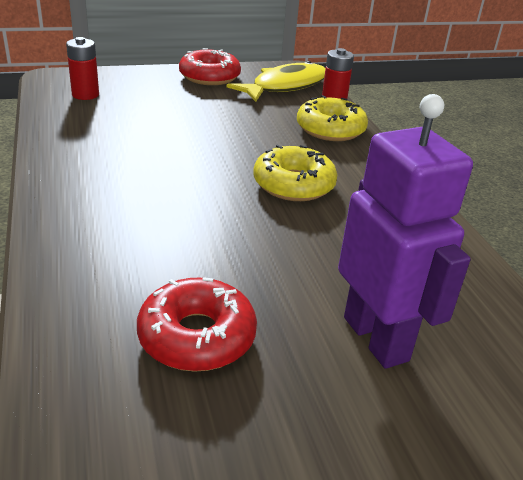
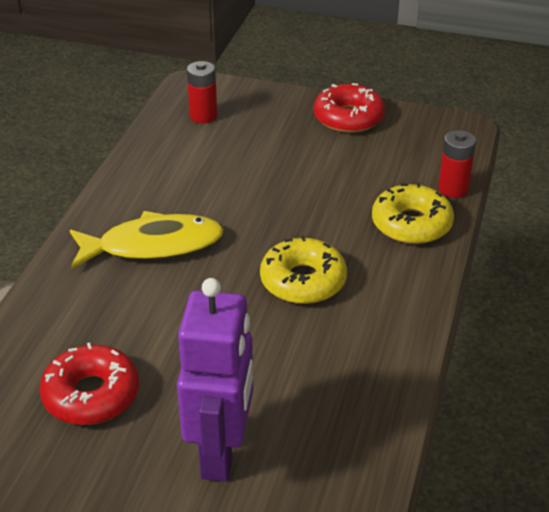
camera: 35 degrees right, 5 degrees up
(285, 86) = (421, 151): yellow fish -> yellow fish (153, 246)

